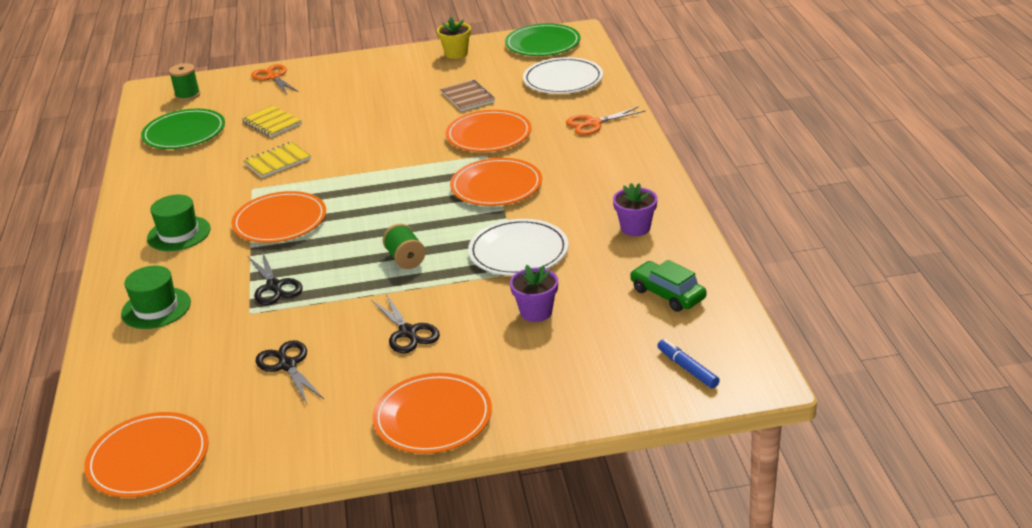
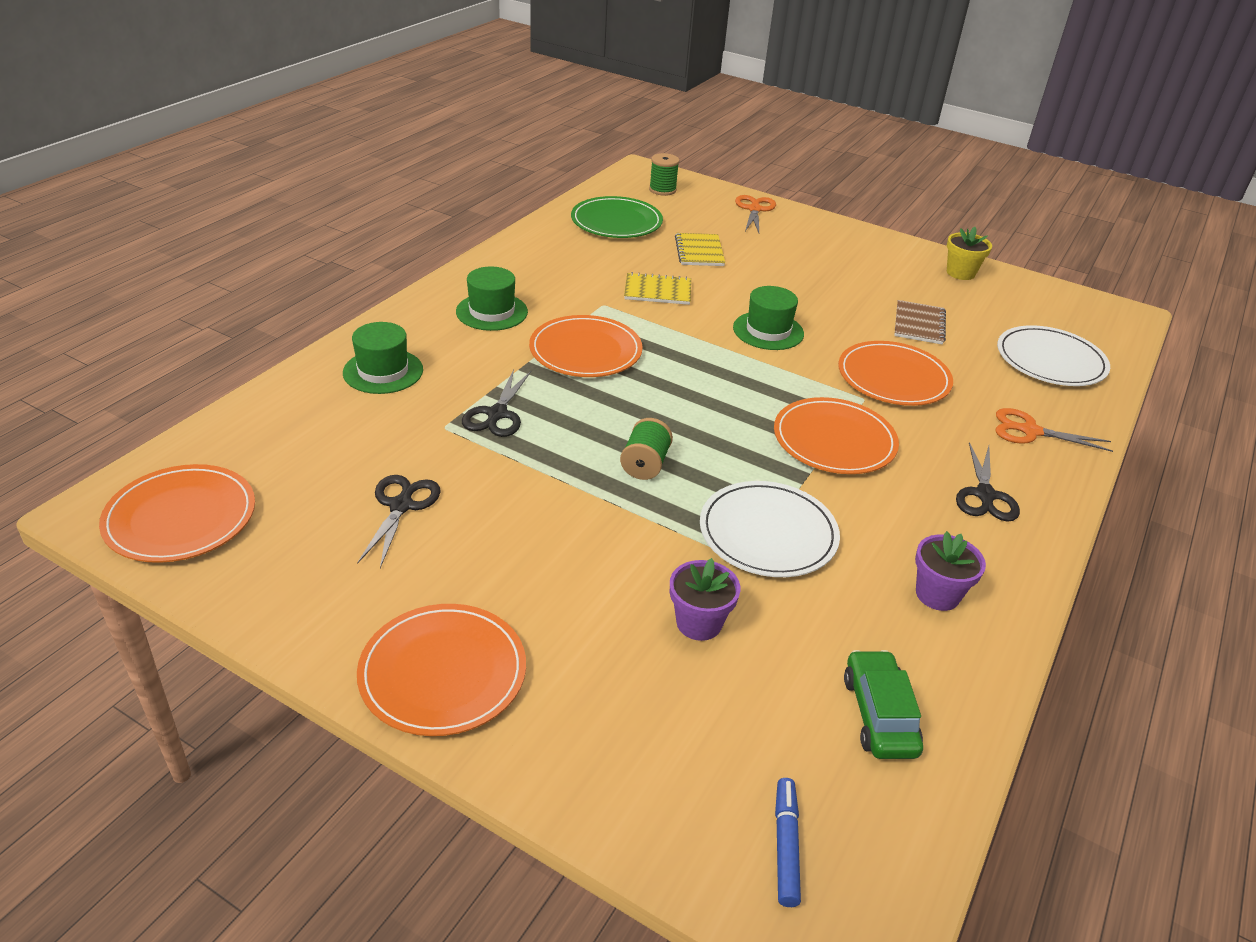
camera: 35 degrees right, 5 degrees up
(382, 148) = (768, 331): none -> green hat
(408, 333) = (545, 551): black scissors -> black scissors (985, 496)
(542, 44) = (1071, 308): green plate -> none

